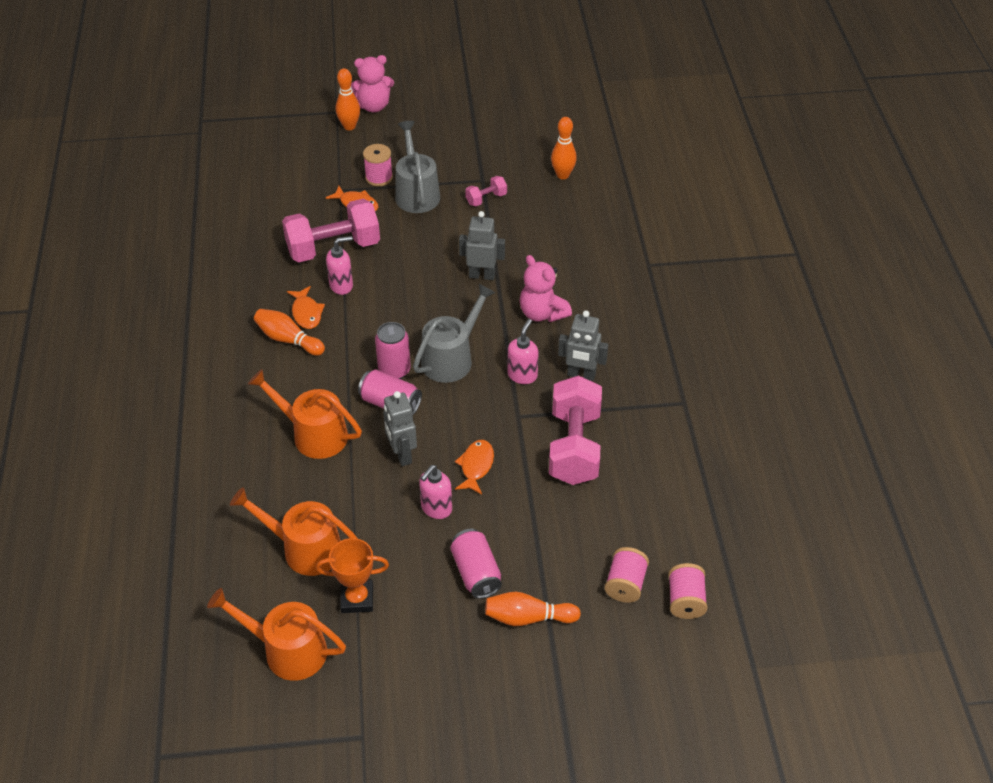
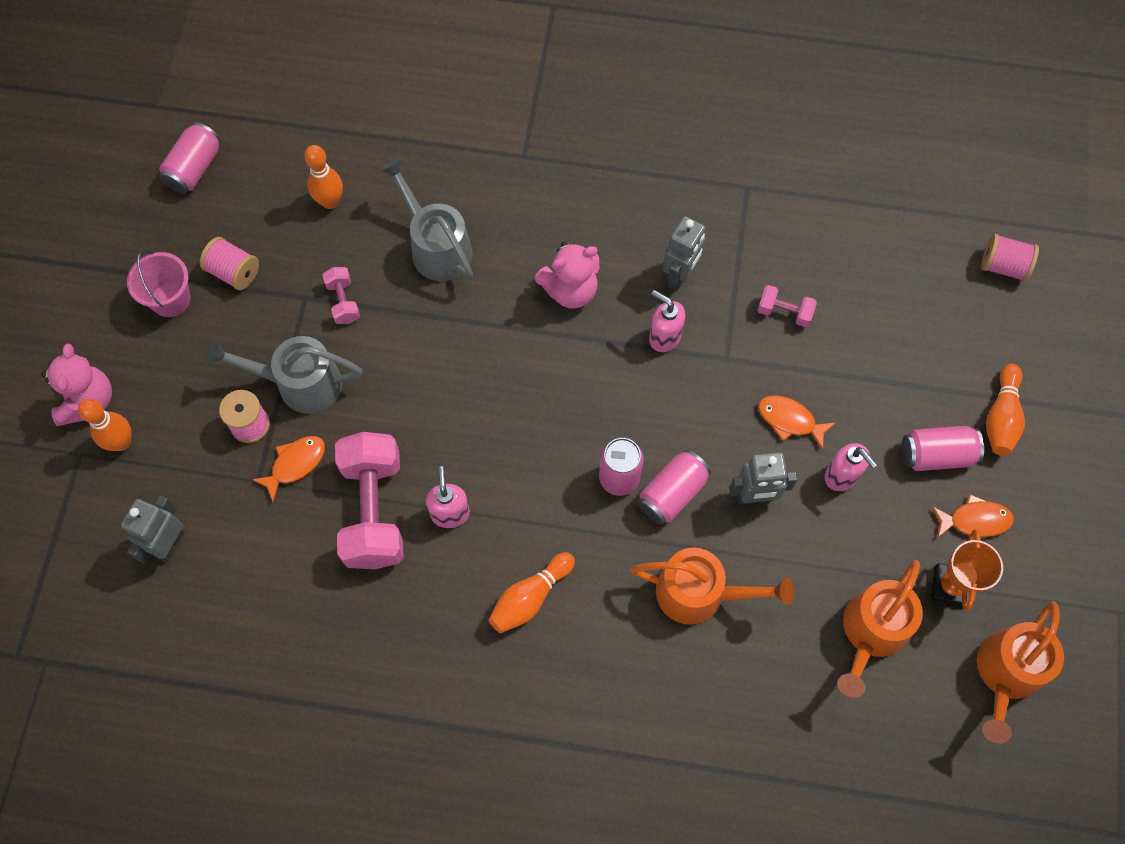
camera: 75 degrees left, 20 degrees up
(306, 313) = (487, 566): orange fish -> orange fish (975, 520)
(313, 434) = (700, 593): orange watering can -> orange watering can turned 120 degrees counterclockwise
(451, 358) = (616, 408): grey watering can -> grey watering can (436, 247)
(457, 122) = (170, 299): none -> pink bucket
(482, 275) = (484, 341): grey robot -> grey robot (170, 544)
(560, 108) = (195, 168): none -> pink can
(574, 447) = (784, 312): pink dumbbell -> pink dumbbell, size x0.46
(625, 584) = (975, 315): pink spool -> pink spool (234, 272)

